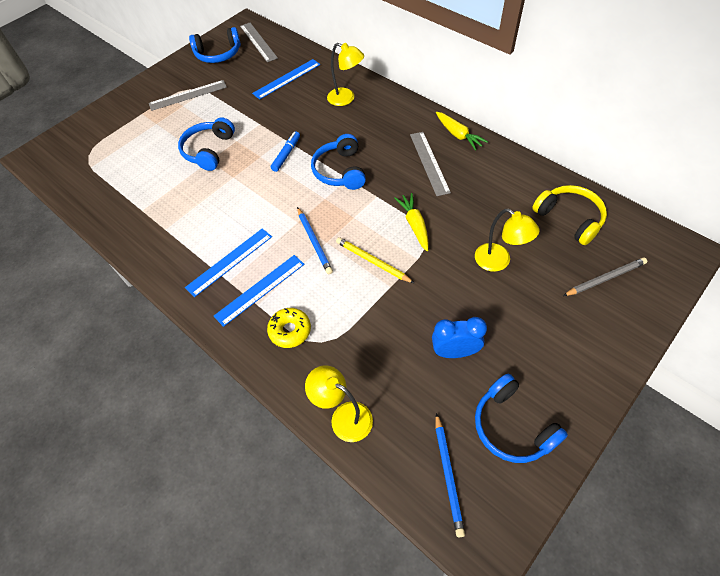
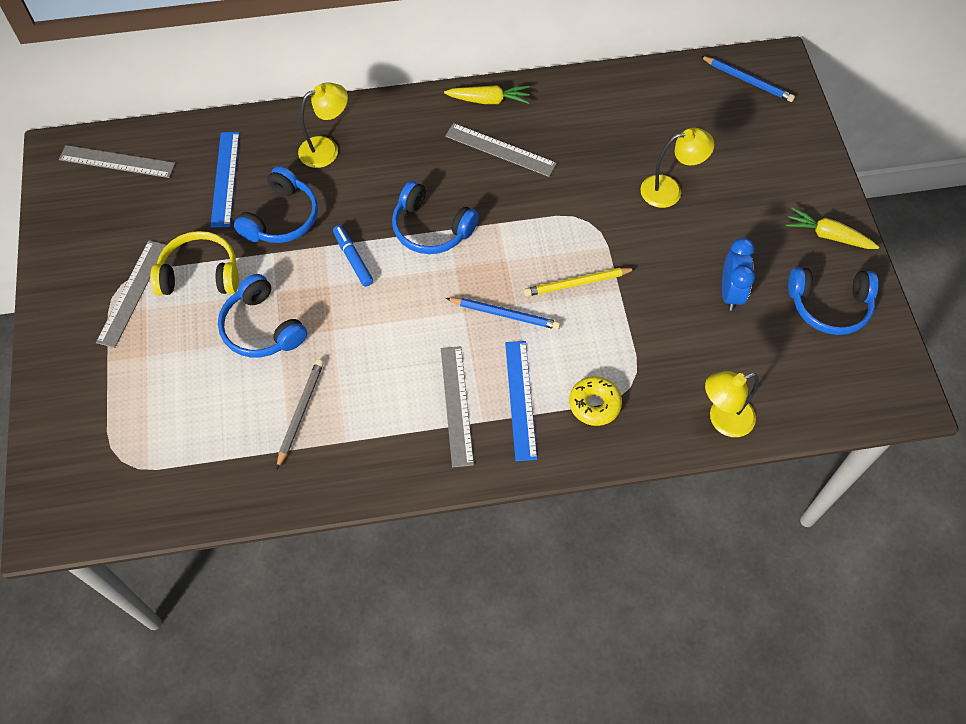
camera: 55 degrees left, 5 degrees up
(218, 54) = (88, 215): blue headphones -> blue headphones (281, 218)
(229, 261) = (456, 405): blue ruler -> grey ruler
(414, 225) = (566, 219): yellow carrot -> yellow carrot (828, 235)
(448, 474) = (834, 380): blue pencil -> blue pencil (747, 81)
(454, 352) = (730, 293): blue clock -> blue clock turned 150 degrees clockwise
(569, 218) = (673, 105): yellow headphones -> yellow headphones (200, 274)
(605, 278) = (755, 135): grey pencil -> grey pencil (300, 413)

